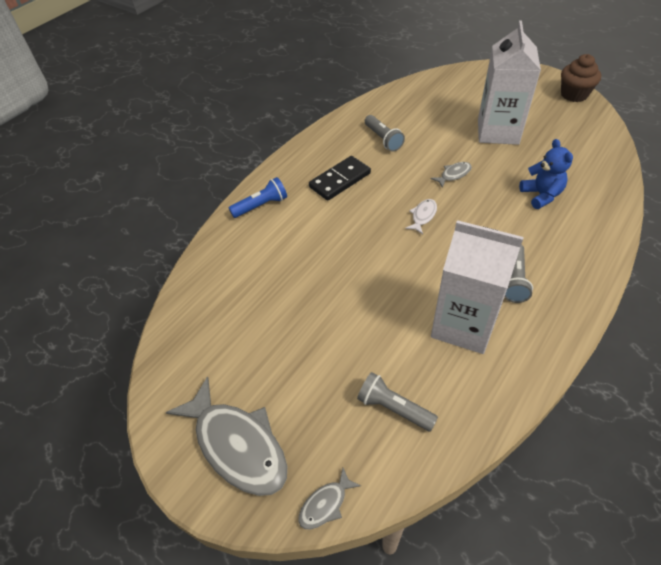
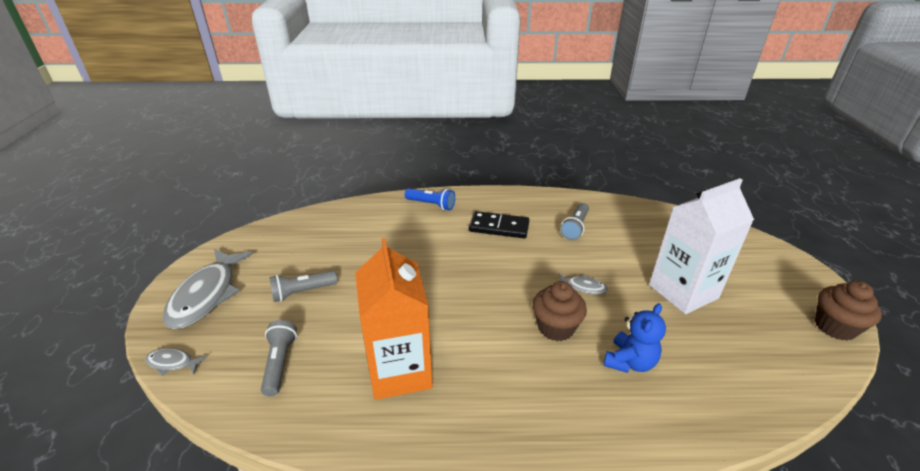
camera: 50 degrees right, 15 degrees down
(423, 216) = (508, 290): white fish -> none
(463, 325) = (400, 371): white carton -> orange carton
(483, 212) = (555, 327): none -> brown cupcake
(514, 280) = (487, 387): grey flashlight -> grey flashlight (302, 292)

